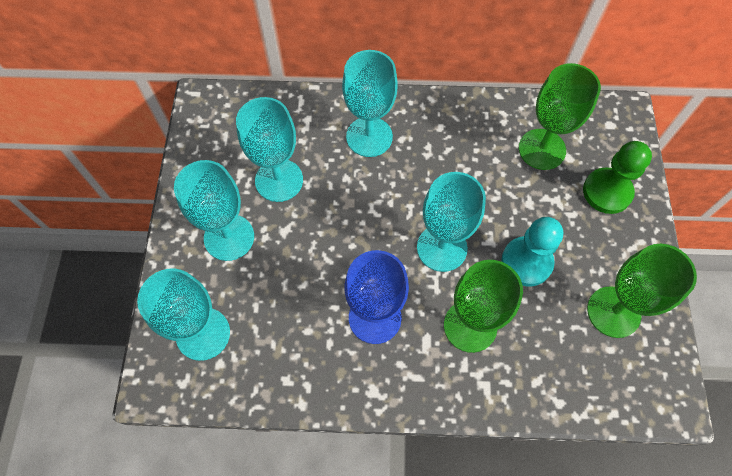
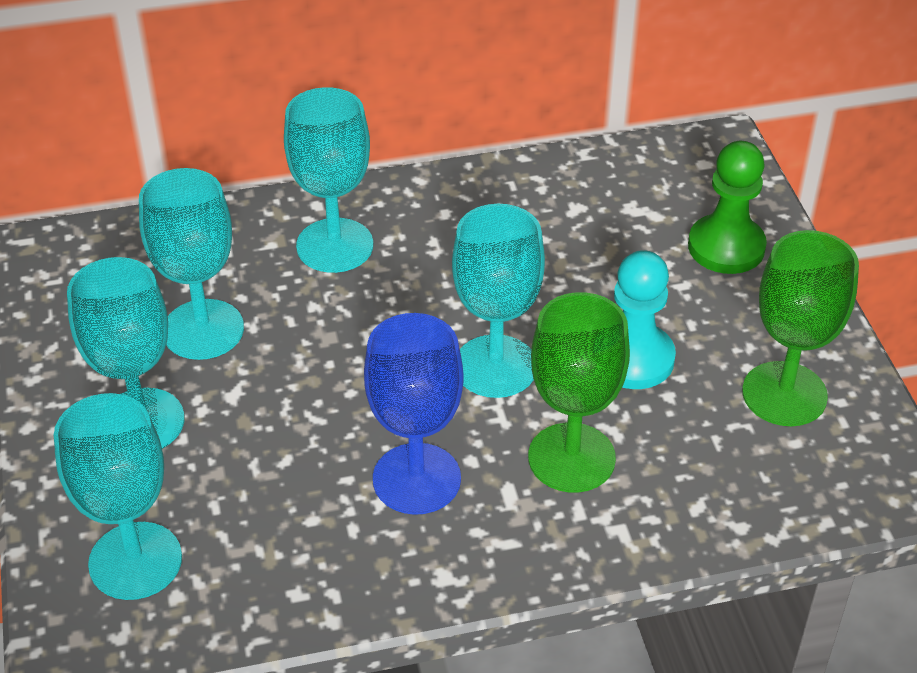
camera: 15 degrees left, 20 degrees down
(542, 149) = (611, 212): green goblet -> none

